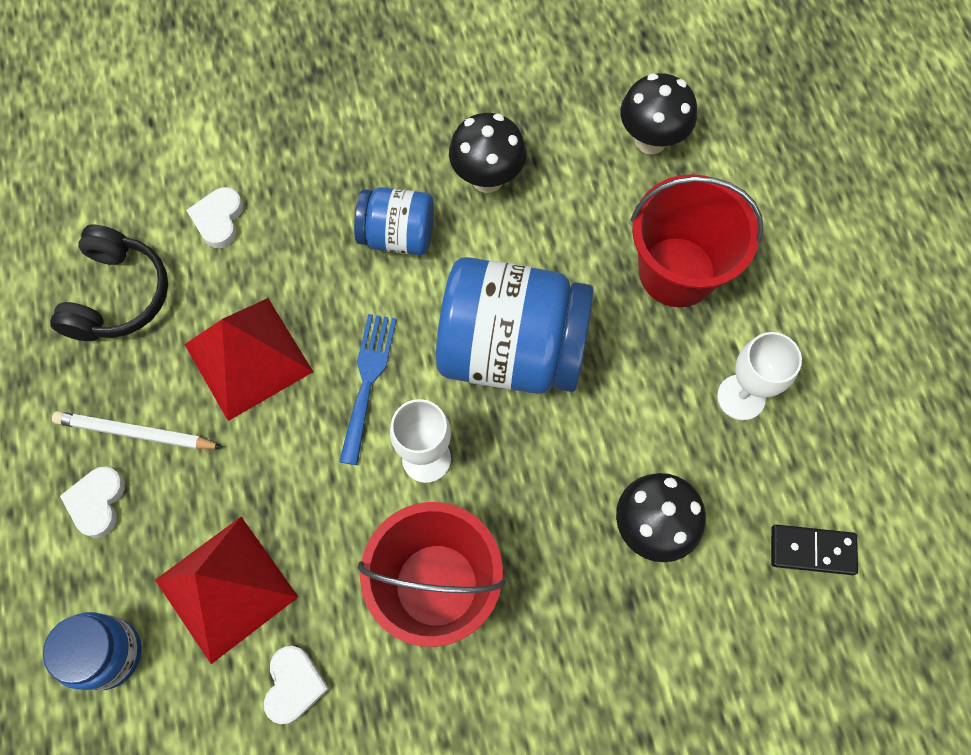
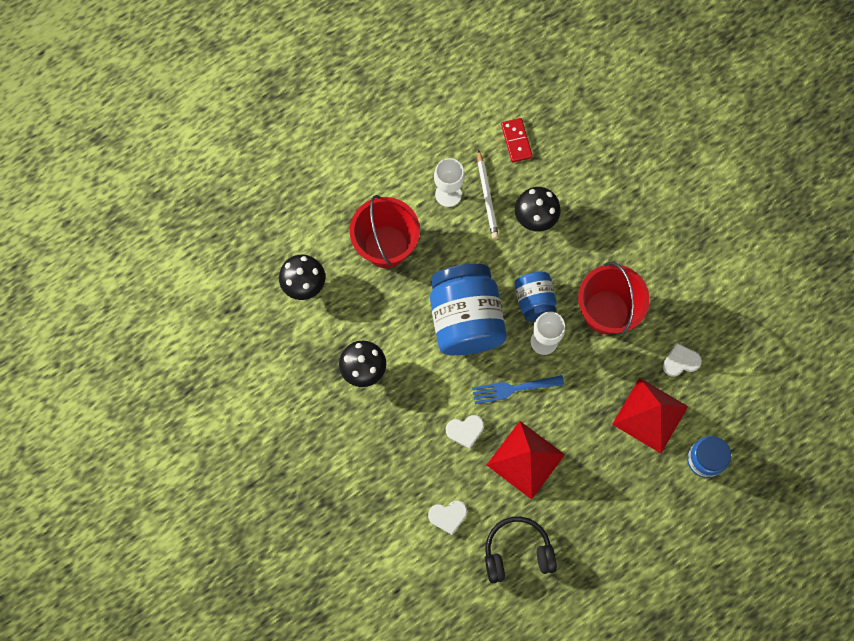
camera: 110 degrees left, 5 degrees up
(97, 502) = (635, 503): white heart -> white heart (465, 431)
(135, 433) = (591, 501): white pencil -> white pencil (487, 197)
(398, 235) = (419, 407): blue jar -> blue jar (534, 301)
(812, 550) = (516, 141): black domino -> red domino

